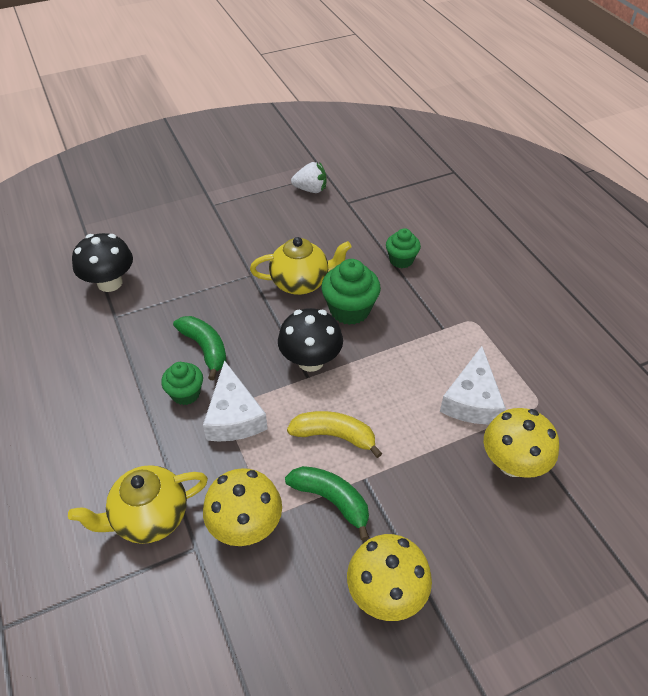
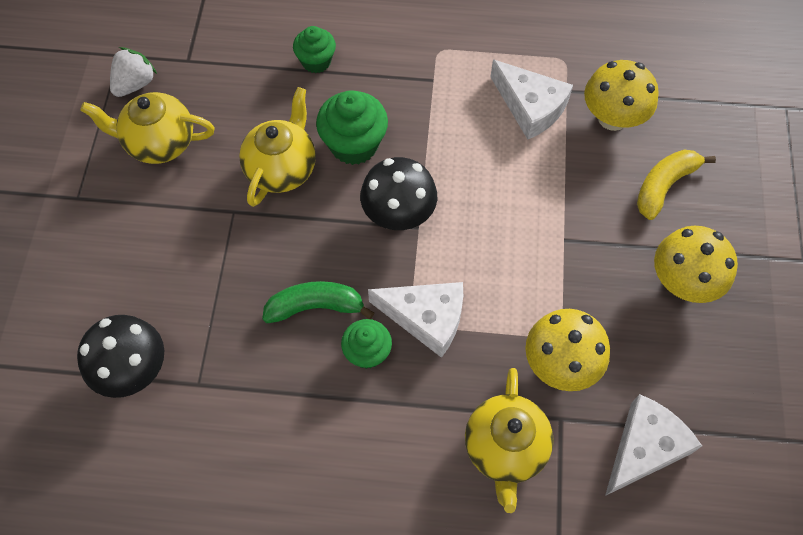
camera: 60 degrees left, 15 degrees up
(200, 628) = (644, 448): none -> white cheese
(276, 219) = (159, 143): none -> yellow teapot
(331, 500) = (572, 278): green banana -> none
(334, 436) = (503, 240): yellow banana -> yellow banana (664, 186)

